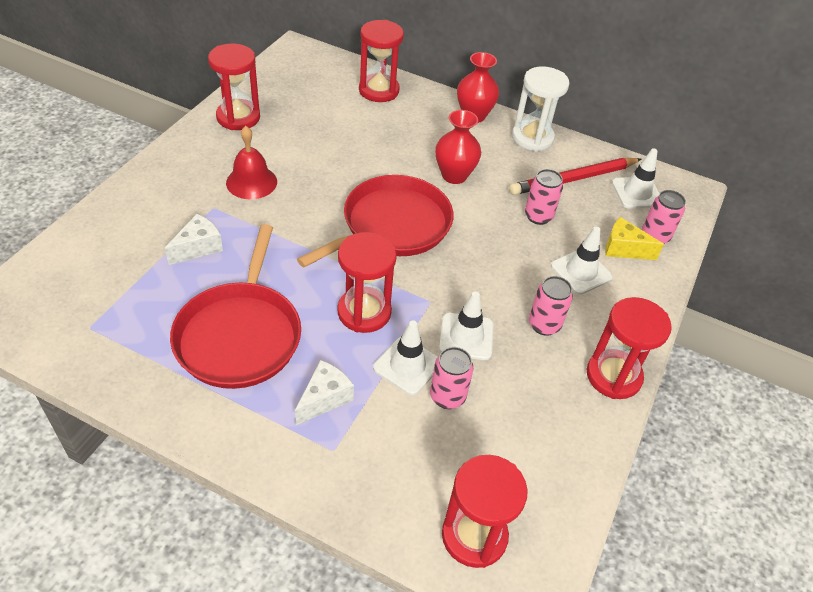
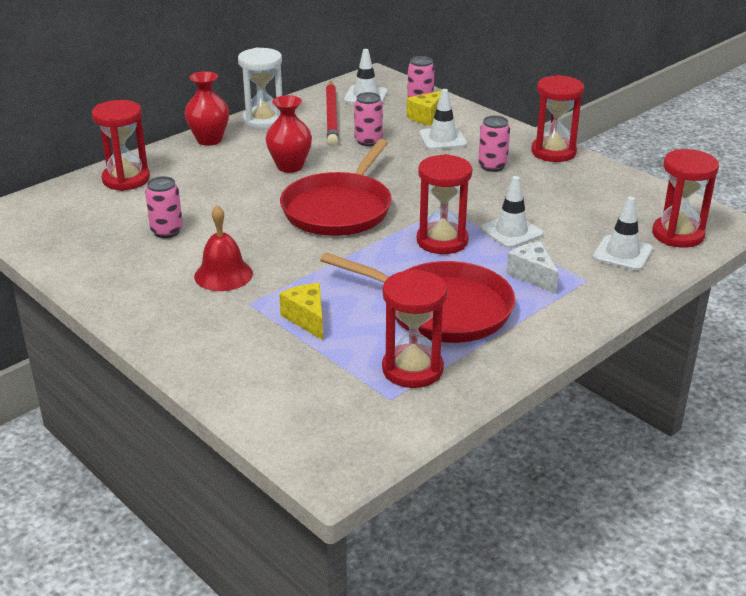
camera: 65 degrees left, 15 degrees down
(198, 247) = (307, 319): white cheese -> yellow cheese
(238, 117) = (102, 269): red hourglass -> red hourglass (412, 369)
(392, 225) = (339, 209): red pan -> red pan turned 135 degrees counterclockwise
(447, 396) = (550, 220): pink can -> pink can (167, 231)
(466, 336) = (491, 200): white traffic cone -> white traffic cone (622, 253)

